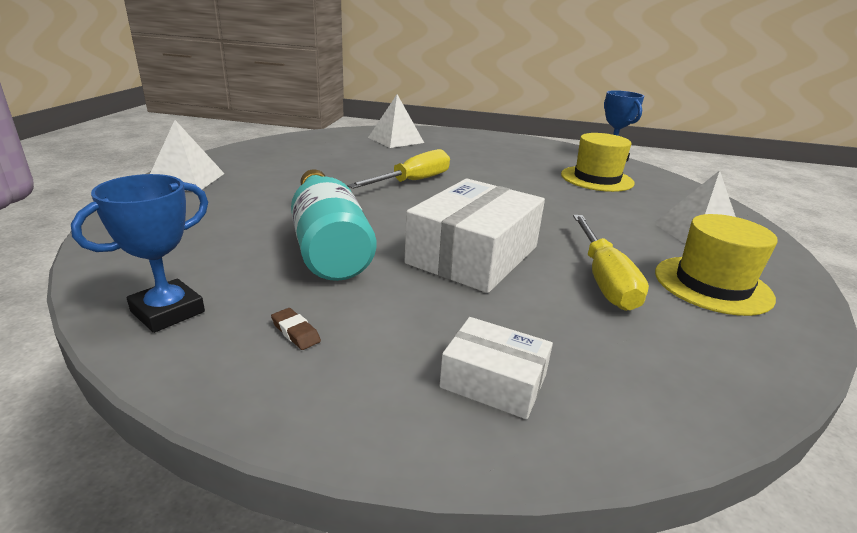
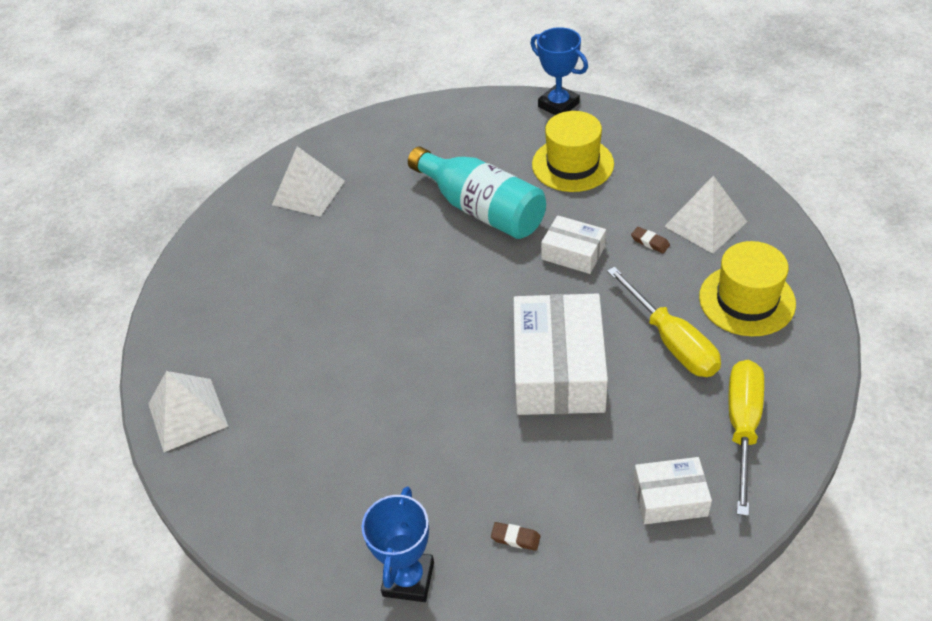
camera: 25 degrees left, 20 degrees up
(328, 245) = (437, 430): turquoise bottle -> turquoise bottle (481, 209)
(413, 181) = (409, 278): yellow screwdriver -> yellow screwdriver (742, 427)
(555, 210) = (573, 253): none -> white box
(632, 226) = (650, 242): none -> brown eraser

